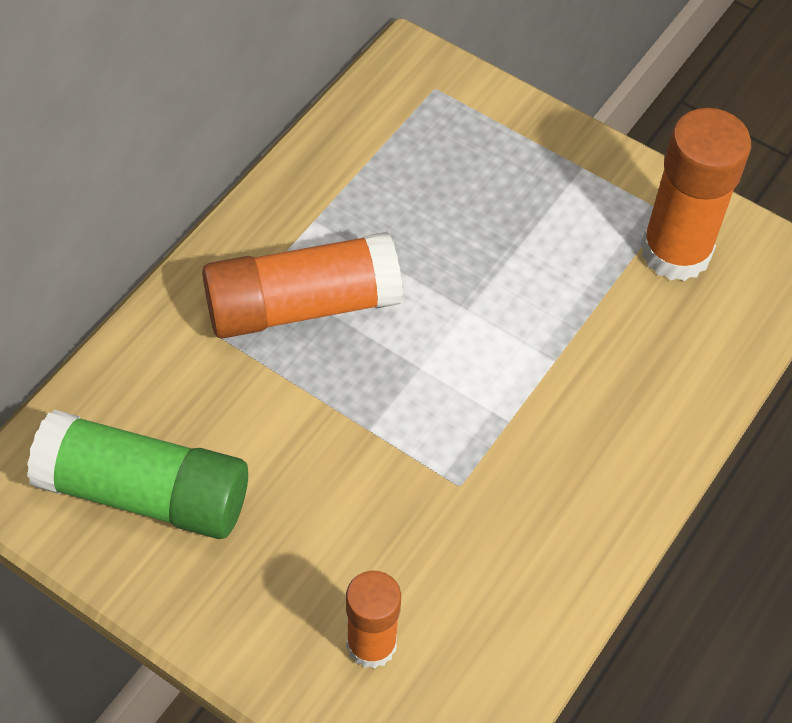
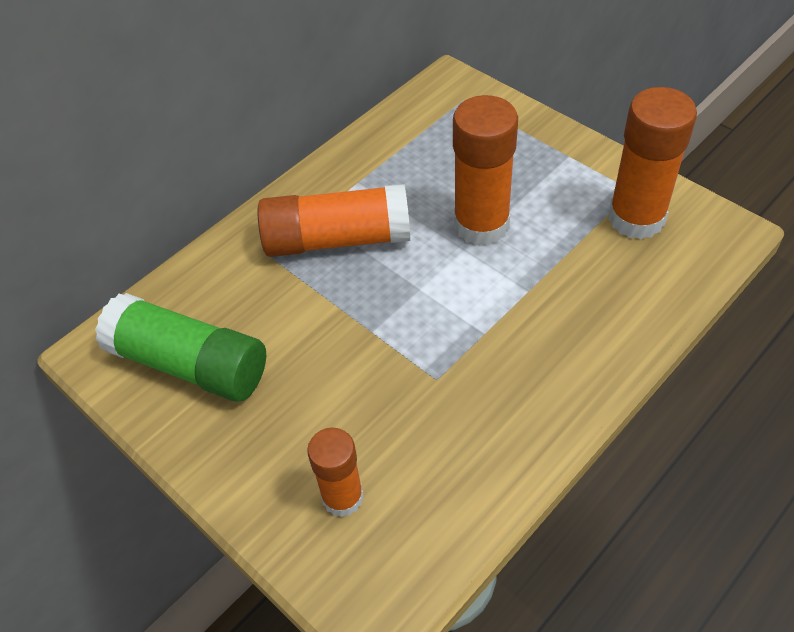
camera: 15 degrees right, 5 degrees down
(484, 273) = (481, 224): none -> orange glue stick

